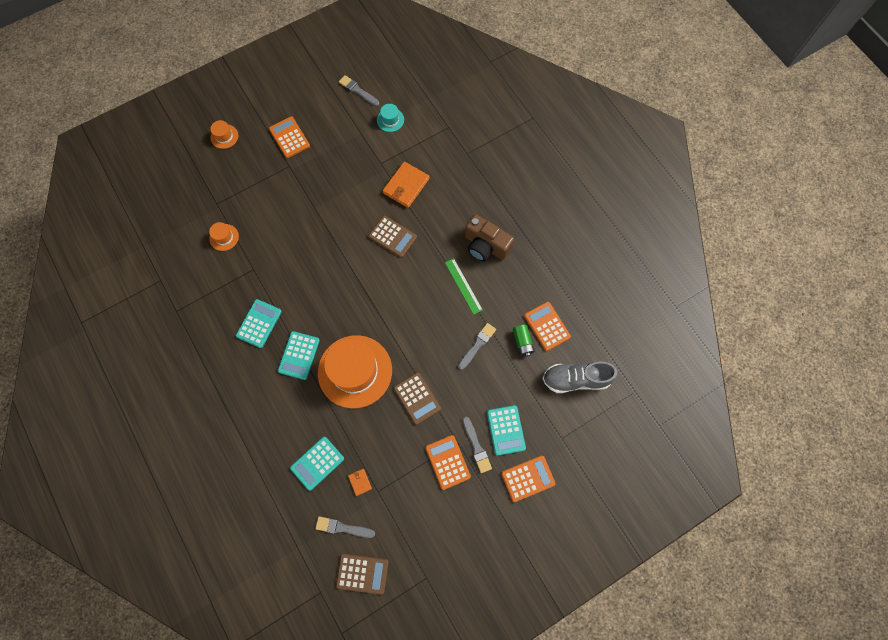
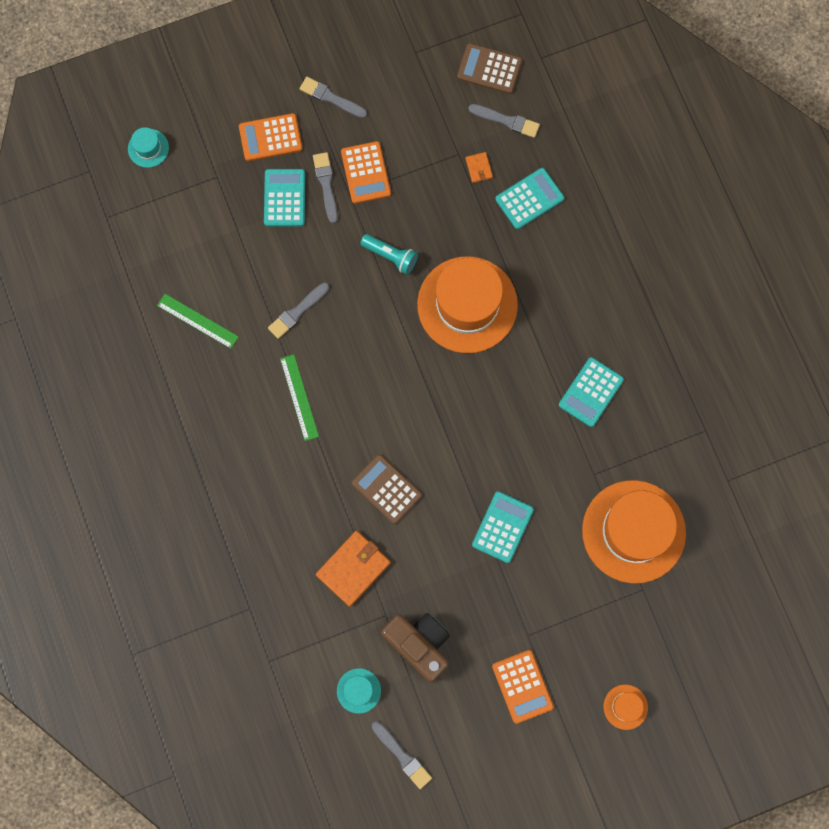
camera: 170 degrees left, 5 degrees up
(224, 237) = (633, 531): orange hat -> orange hat, size x2.39
(299, 355) = (540, 339): turquoise calculator -> turquoise calculator (502, 527)
(417, 398) = (391, 256): brown calculator -> turquoise flashlight
(485, 246) = (255, 452): brown camera -> brown camera (419, 644)
(487, 522) = (331, 98): none -> grey brush
(522, 342) = (236, 305): green battery -> none
(547, 326) = (197, 321): orange calculator -> green ruler
(576, 379) = (178, 245): grey shoe -> none
(620, 452) = (148, 148): none -> turquoise hat

